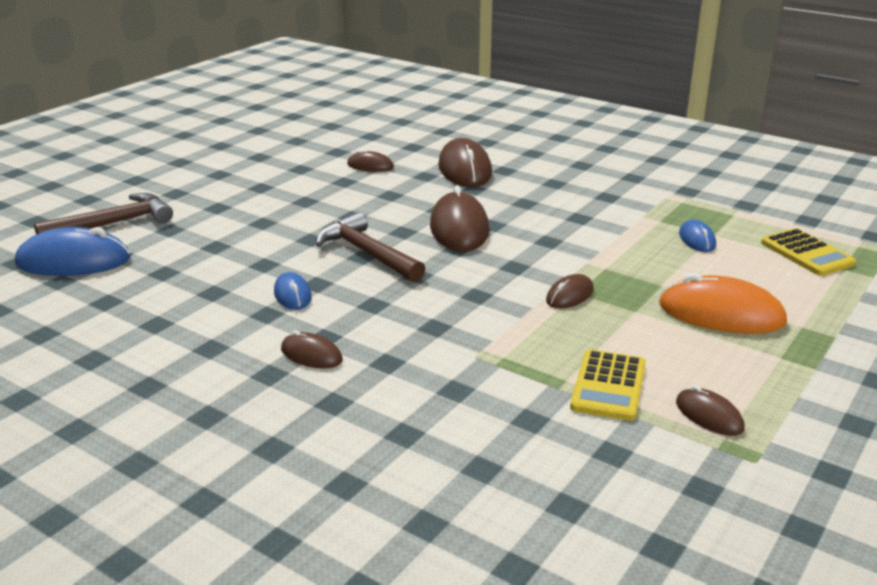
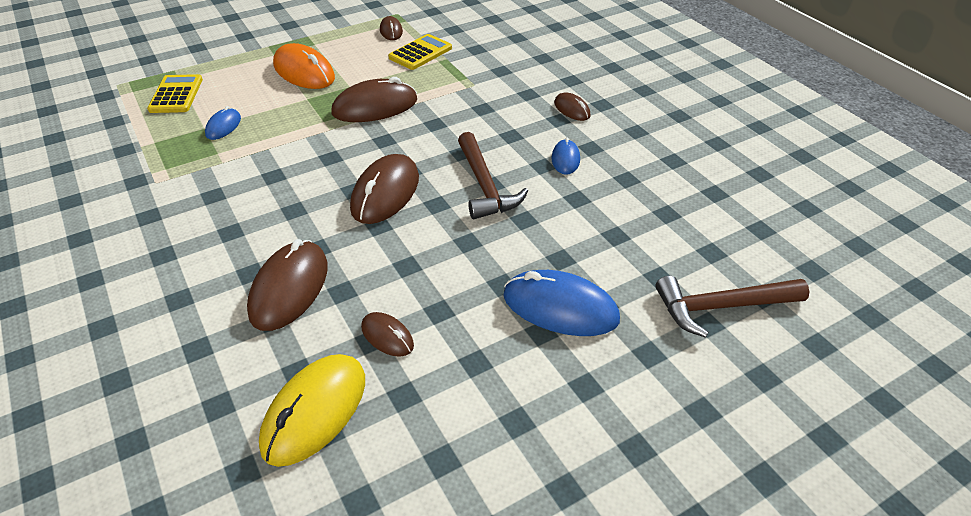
camera: 155 degrees left, 15 degrees up
(73, 261) = (754, 253): blue mouse -> blue mouse (560, 307)
(385, 139) = (315, 411): none -> yellow mouse
(570, 295) = (375, 107): brown mouse -> brown mouse, size x1.88

